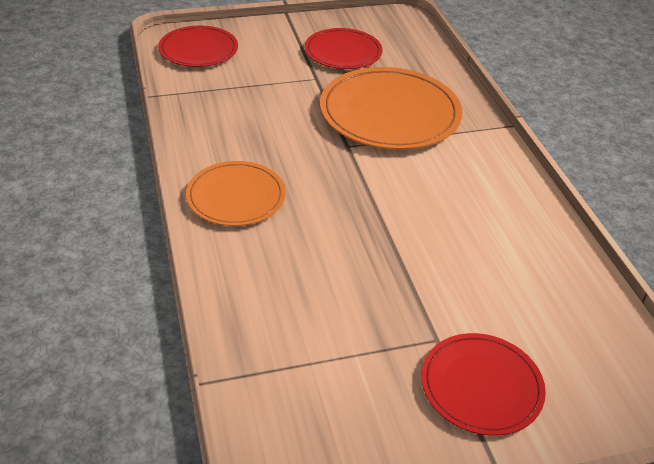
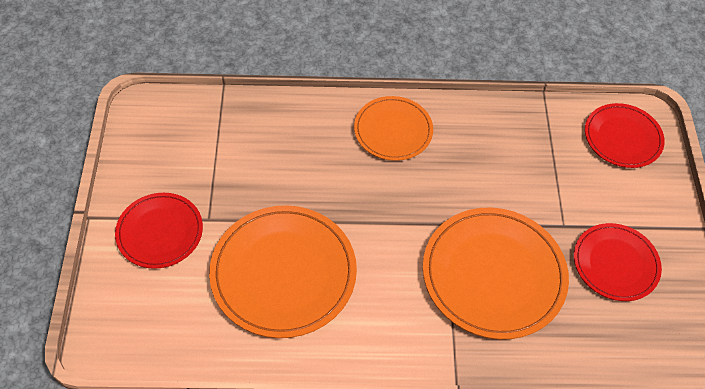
camera: 105 degrees right, 15 degrees up
(470, 254) = (283, 273): none -> orange plate

